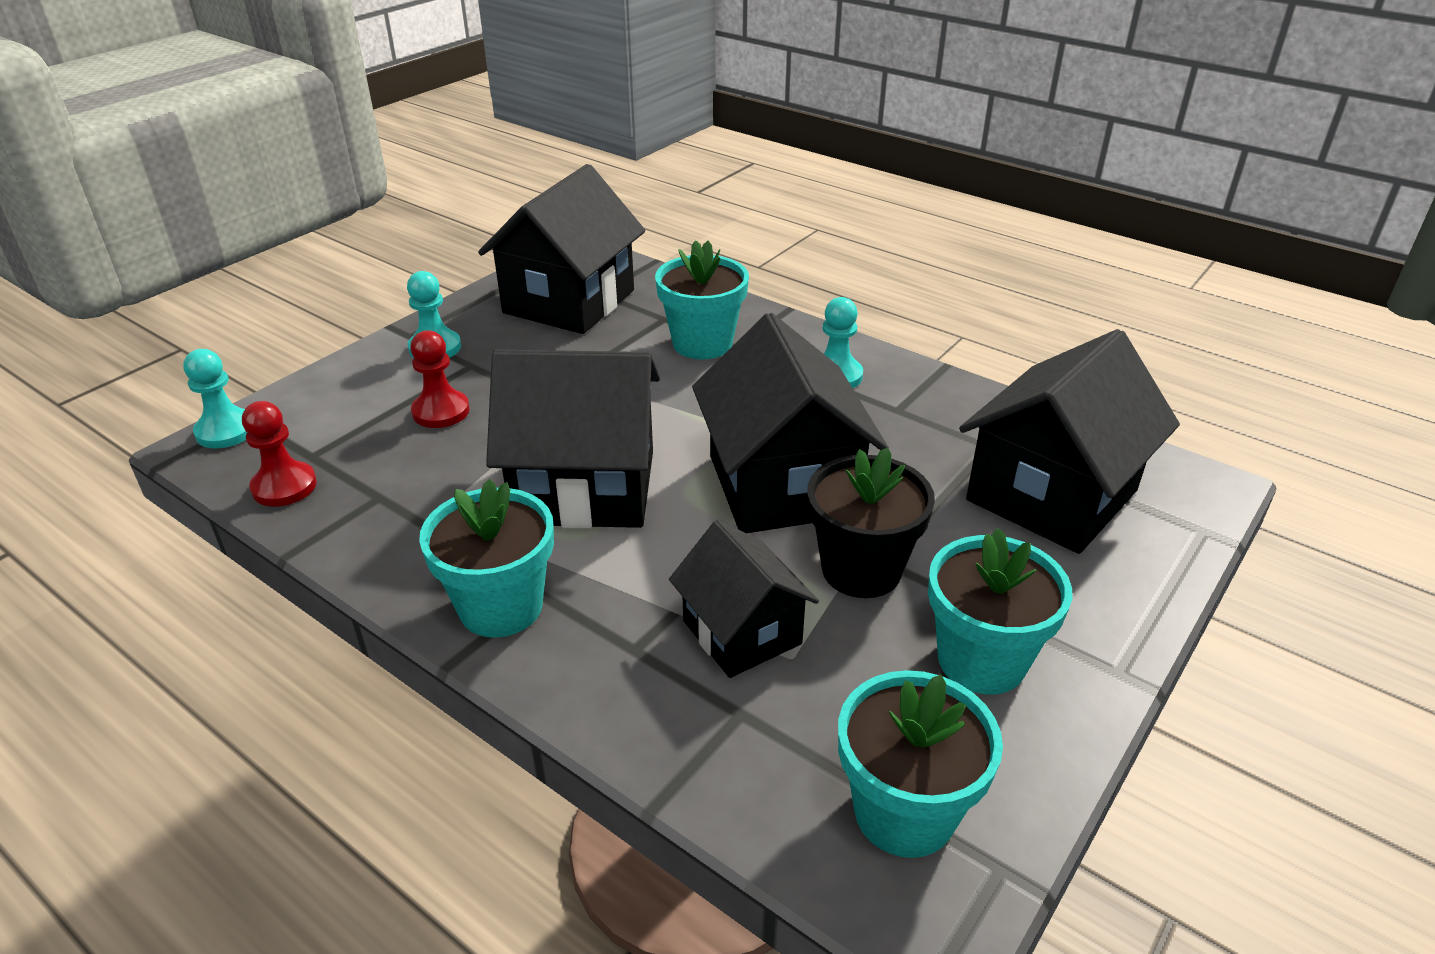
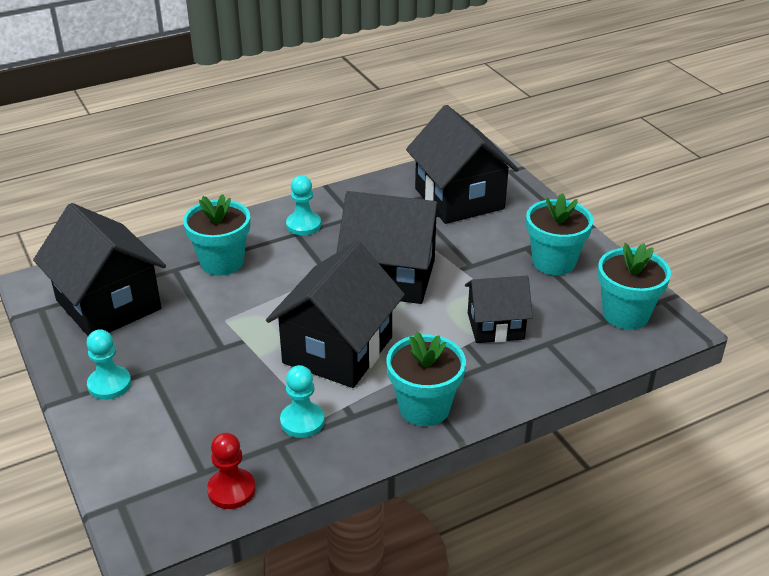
camera: 65 degrees left, 0 degrees up
(226, 431) = (128, 517): turquoise pawn -> turquoise pawn (302, 421)
(441, 411) = (200, 396): red pawn -> none
(861, 570) = (474, 274): black flower pot -> none

